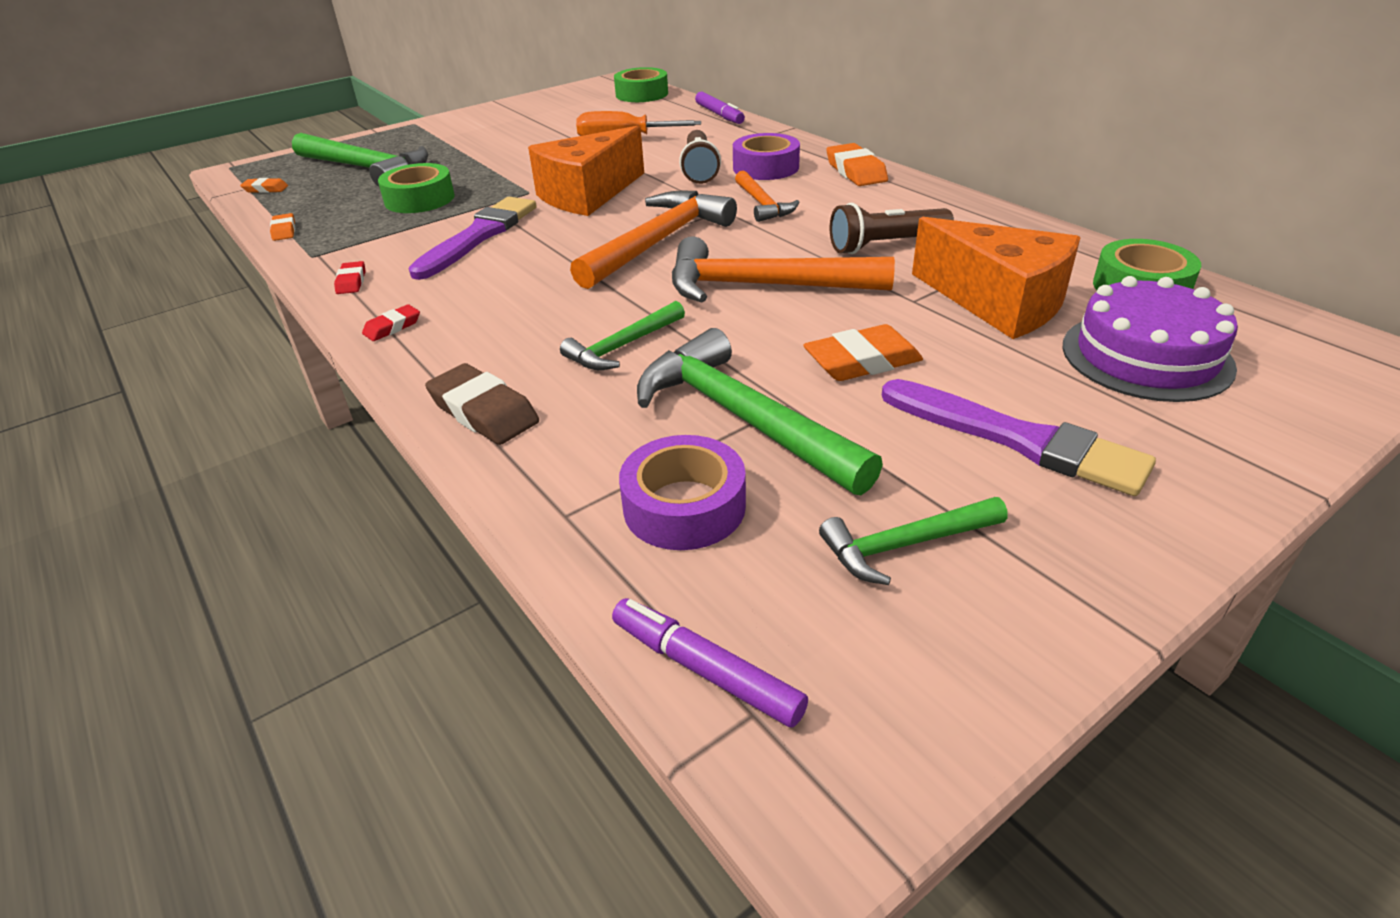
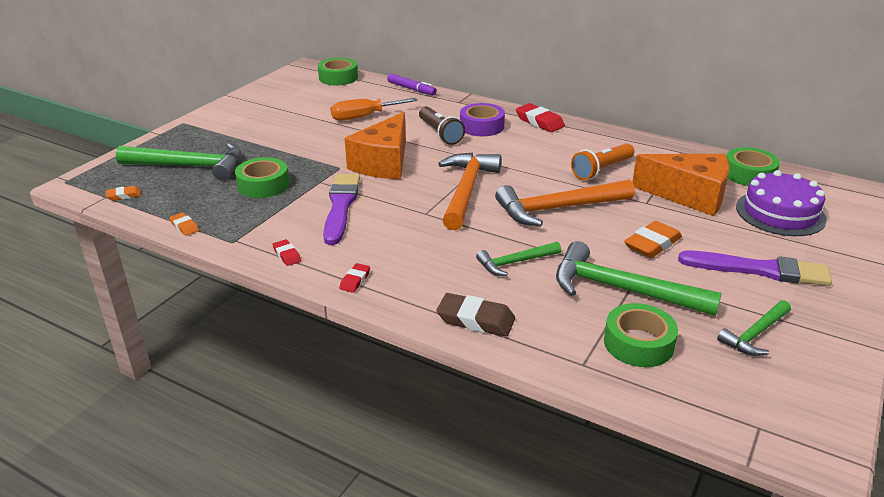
camera: 25 degrees left, 5 degrees down
(622, 346) = (515, 263): green hammer -> green hammer turned 45 degrees clockwise
(684, 506) = (638, 343): purple tape -> green tape
(705, 670) = (722, 416): purple marker -> none
(762, 204) = (505, 153): orange hammer -> none
(855, 171) = (539, 122): orange eraser -> red eraser
(886, 245) = (601, 170): brown flashlight -> orange flashlight

